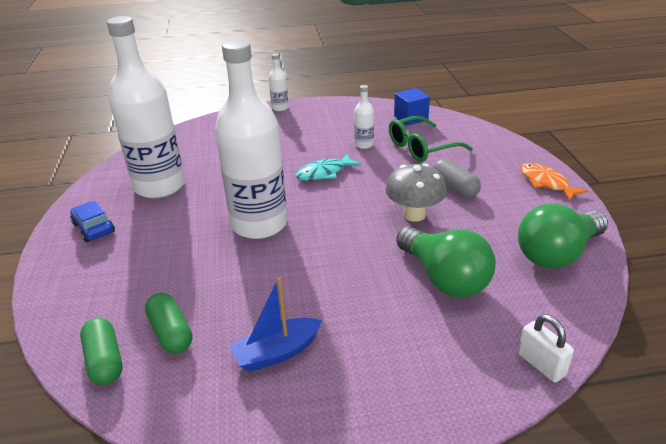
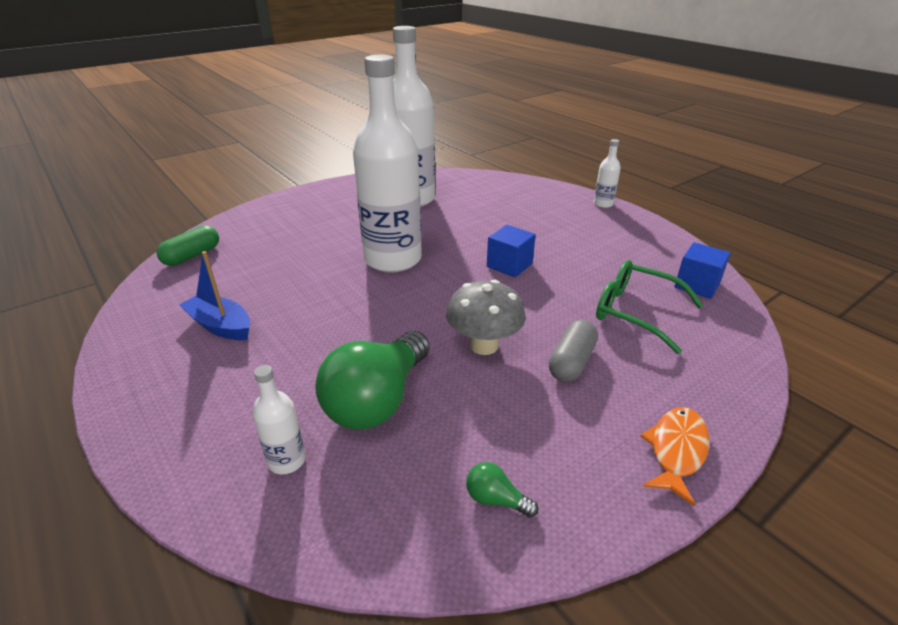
camera: 60 degrees right, 0 degrees up
(94, 228) = (337, 197): blue car -> none
(171, 333) = (229, 270): green capsule -> none
(324, 173) = (509, 265): turquoise fish -> blue cube
(364, 145) = (592, 271): white bottle -> white bottle (287, 460)
(541, 364) = (253, 525): white padlock -> none
(557, 254) = (496, 499): green light bulb -> green light bulb, size x0.41

